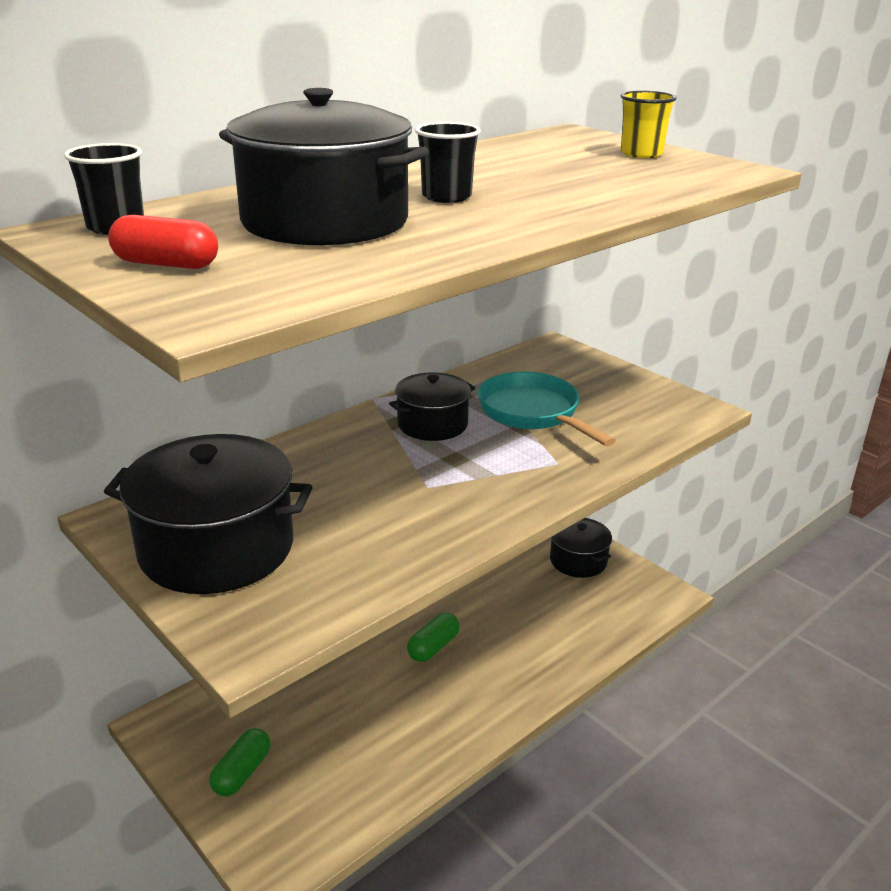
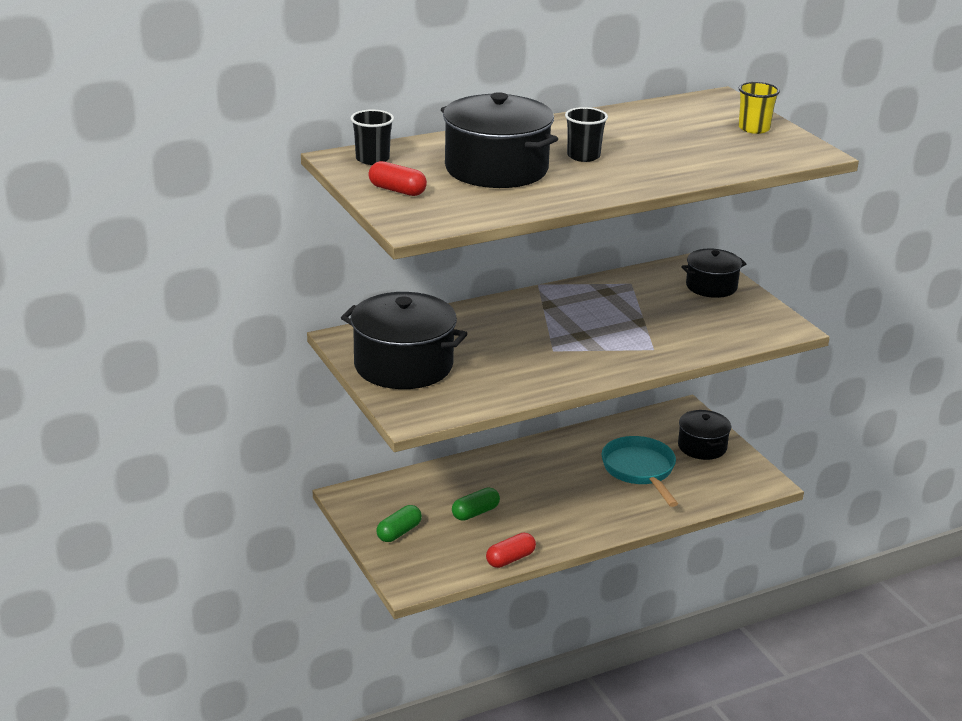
camera: 15 degrees right, 0 degrees up
(408, 783) = (510, 559): none -> red capsule
(432, 424) = (575, 309): black pot -> black pot (711, 286)
(433, 647) = (558, 484): green capsule -> green capsule (475, 513)
(533, 413) = (655, 312): turquoise pan -> turquoise pan (640, 471)

